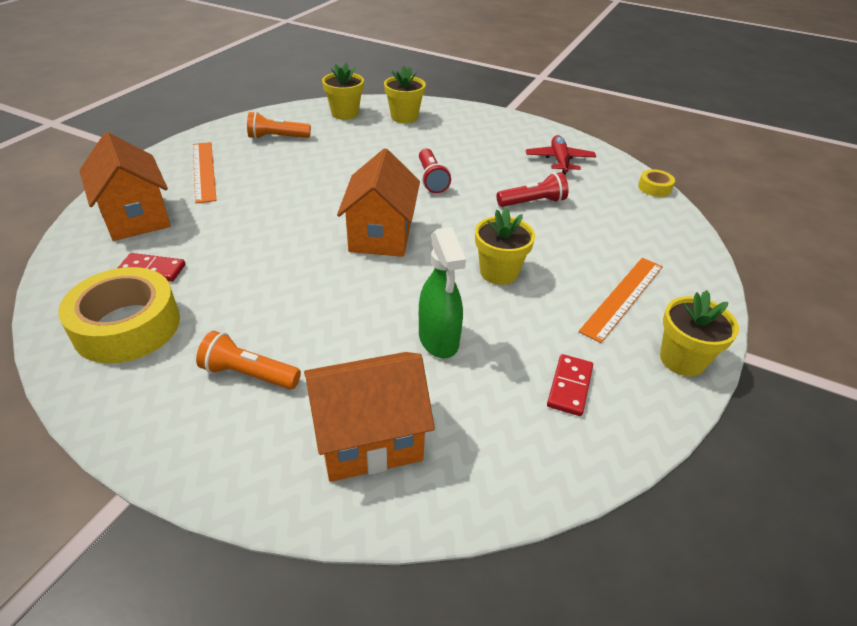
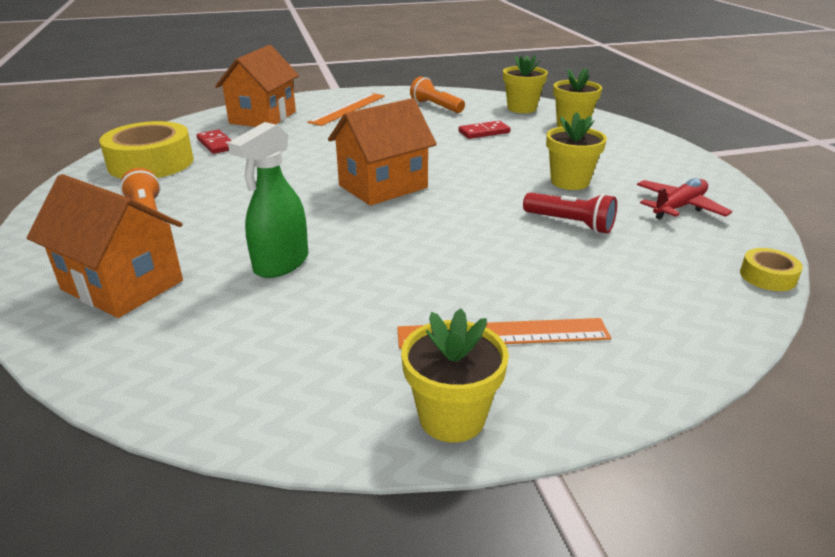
camera: 50 degrees right, 10 degrees down
(431, 179) = (504, 171): red flashlight -> none
(499, 272) = (422, 252): yellow flower pot -> yellow flower pot (569, 182)
(569, 386) = (302, 355): red domino -> red domino (484, 132)

